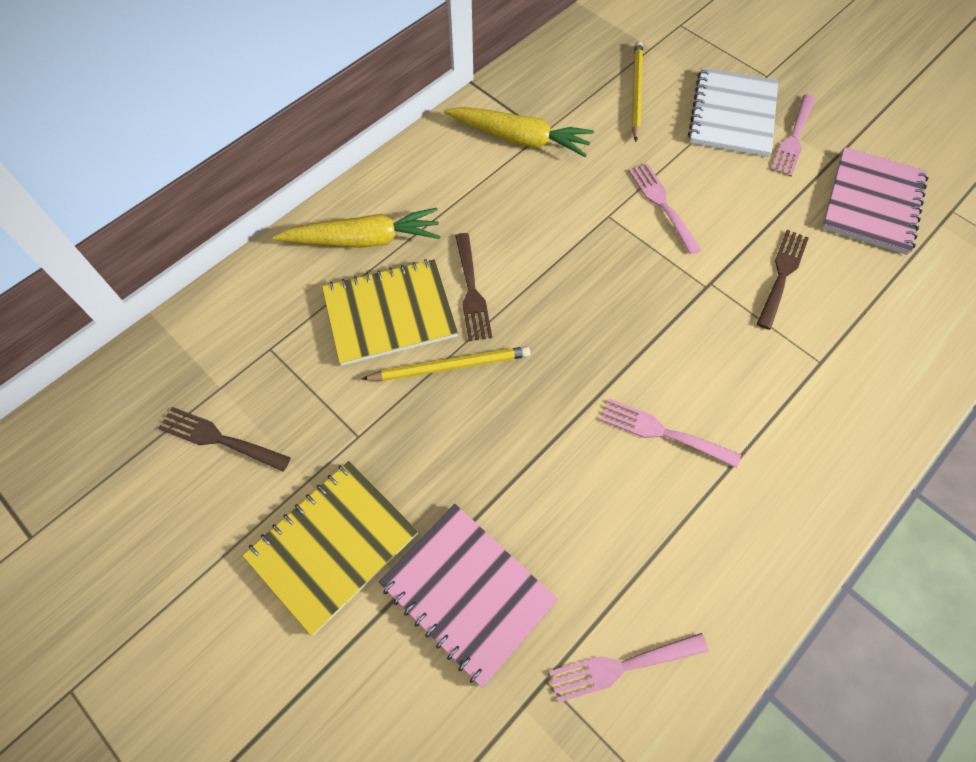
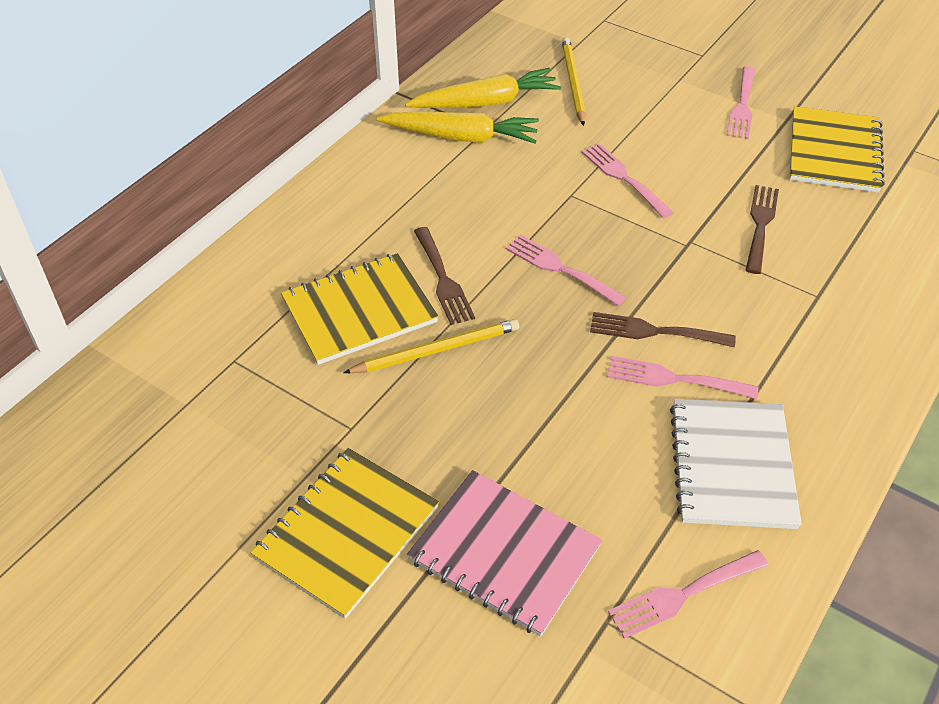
camera: 10 degrees left, 15 degrees down
(219, 439) = (196, 452): brown fork -> brown fork (654, 332)
(364, 239) = (315, 247): yellow carrot -> yellow carrot (486, 102)
(581, 295) = (560, 269): none -> pink fork
(732, 114) = (676, 92): white notebook -> white notebook (732, 465)
(872, 203) = (834, 152): pink notebook -> yellow notebook

